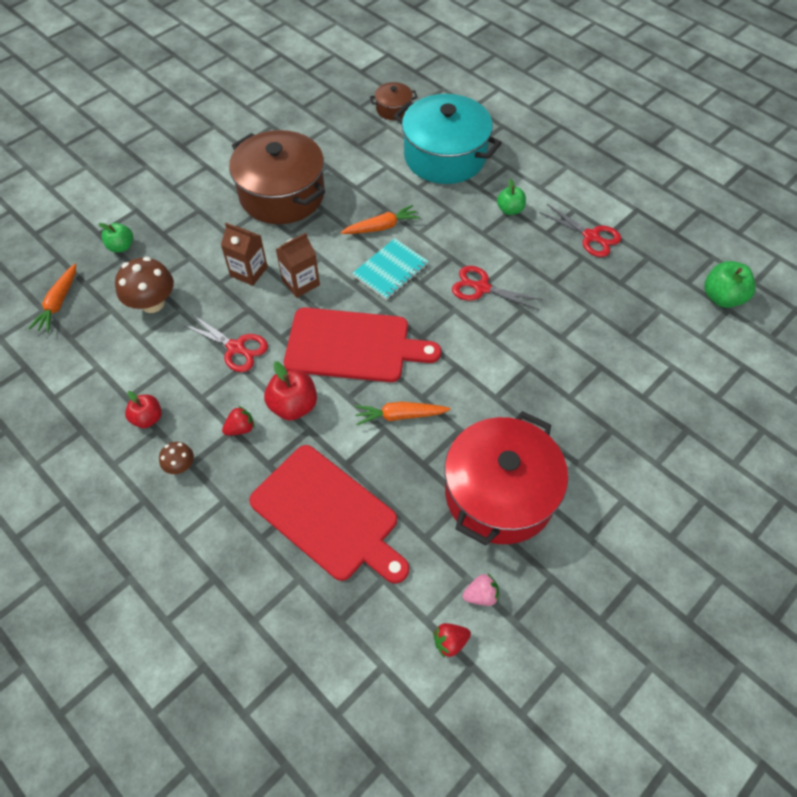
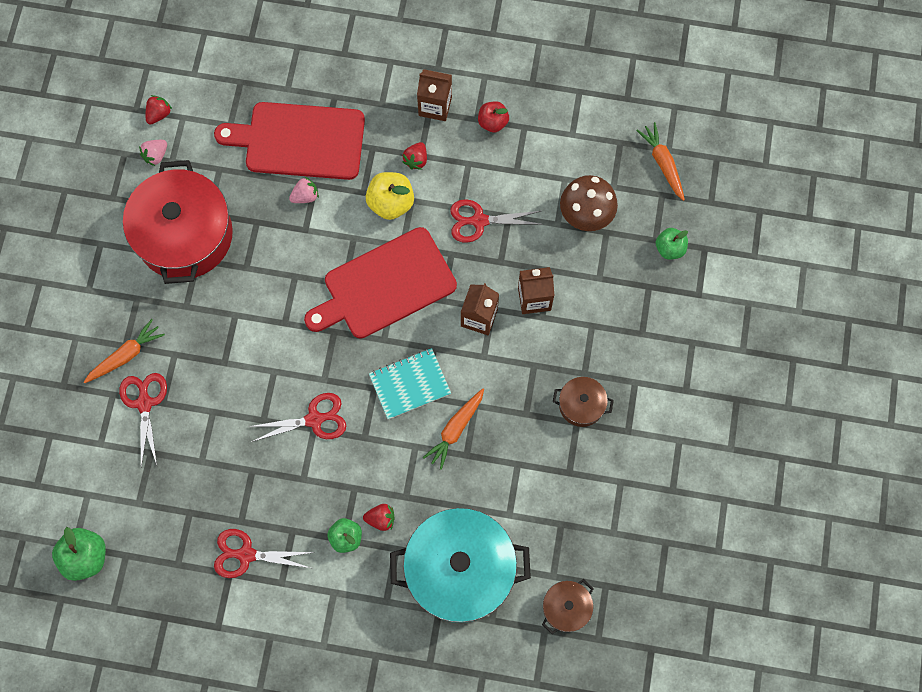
camera: 145 degrees right, 15 degrees up
(180, 466) = (435, 106): brown mushroom -> brown carton
(282, 194) = (581, 405): brown pot -> brown pot, size x0.45
(293, 406) = (391, 203): red apple -> yellow apple
(362, 459) = (305, 196): none -> pink strawberry
(390, 270) = (410, 384): turquoise notebook -> turquoise notebook turned 60 degrees clockwise
(400, 416) = (301, 249): orange carrot -> orange carrot (125, 355)
(477, 207) = (381, 519): none -> red strawberry
(617, 375) = (144, 403): none -> red scissors

